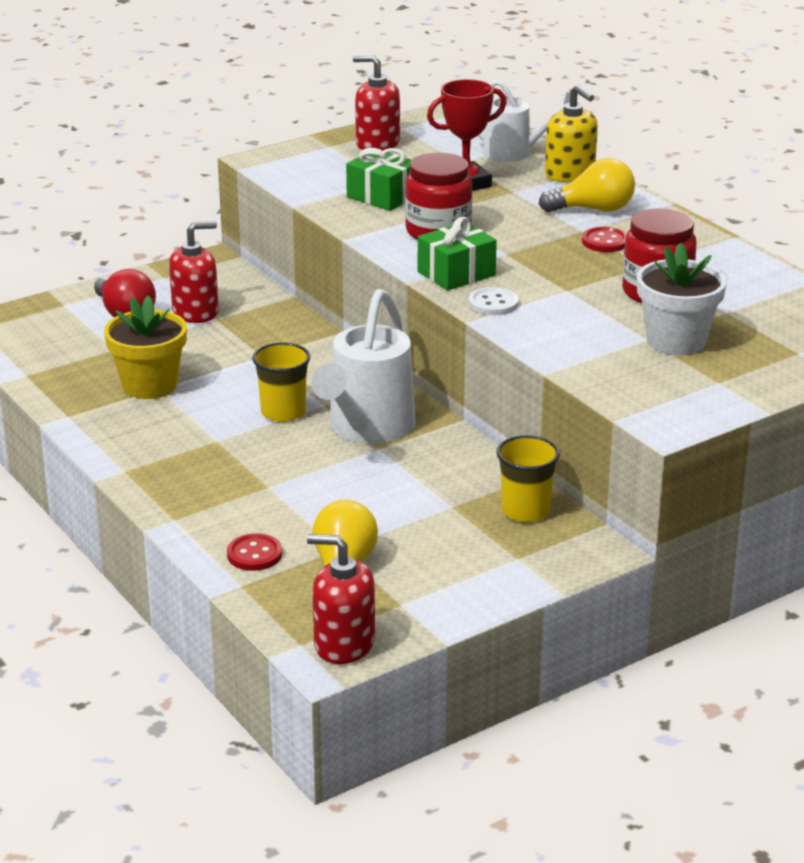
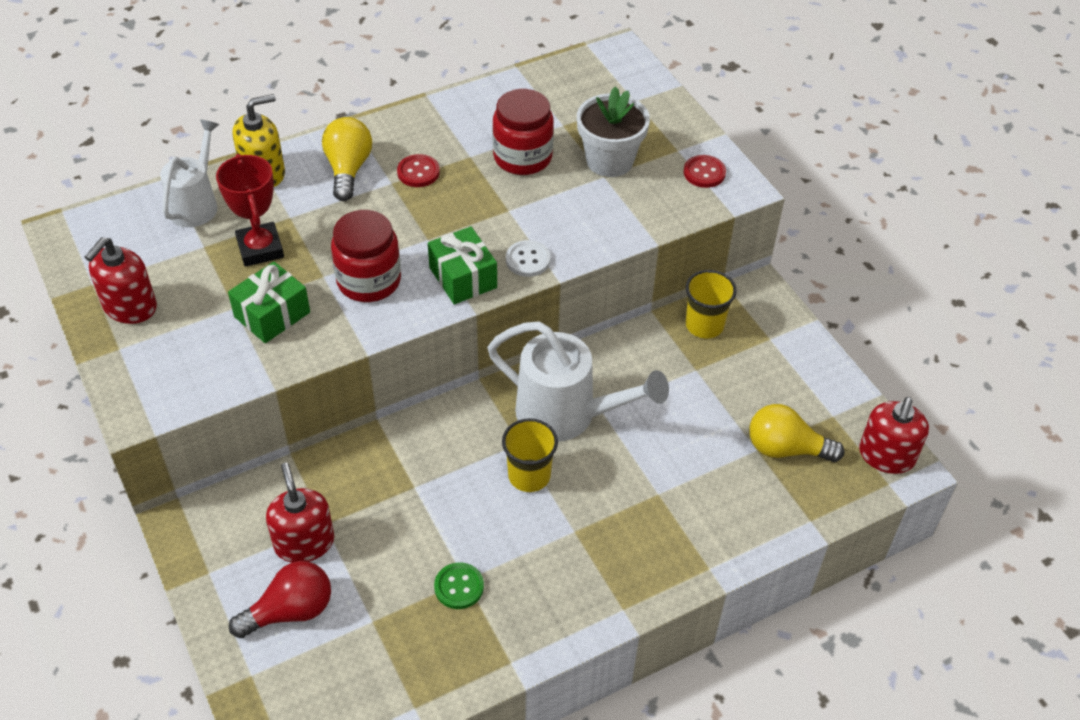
camera: 85 degrees left, 20 degrees up
(150, 385) = (459, 587): yellow flower pot -> green button
(254, 554) = (765, 509): red button -> red button (704, 173)

